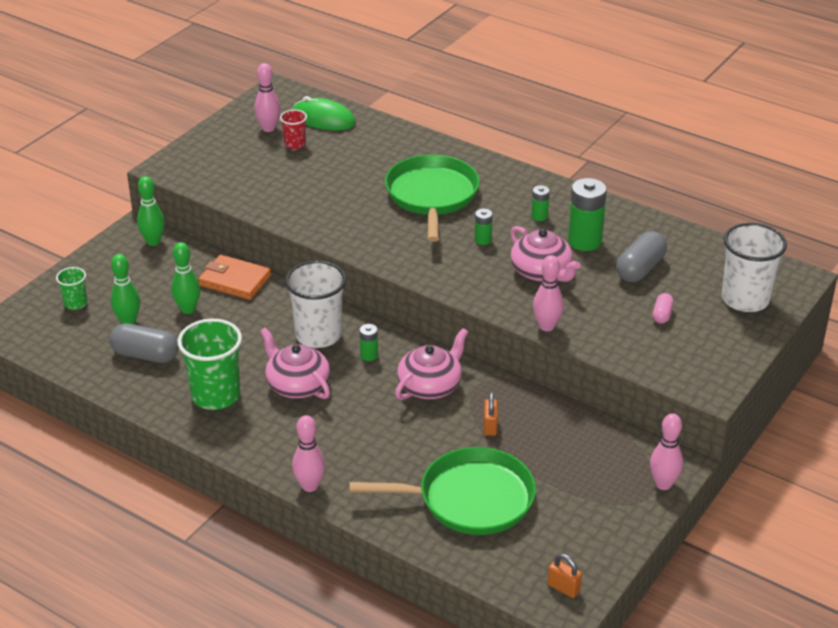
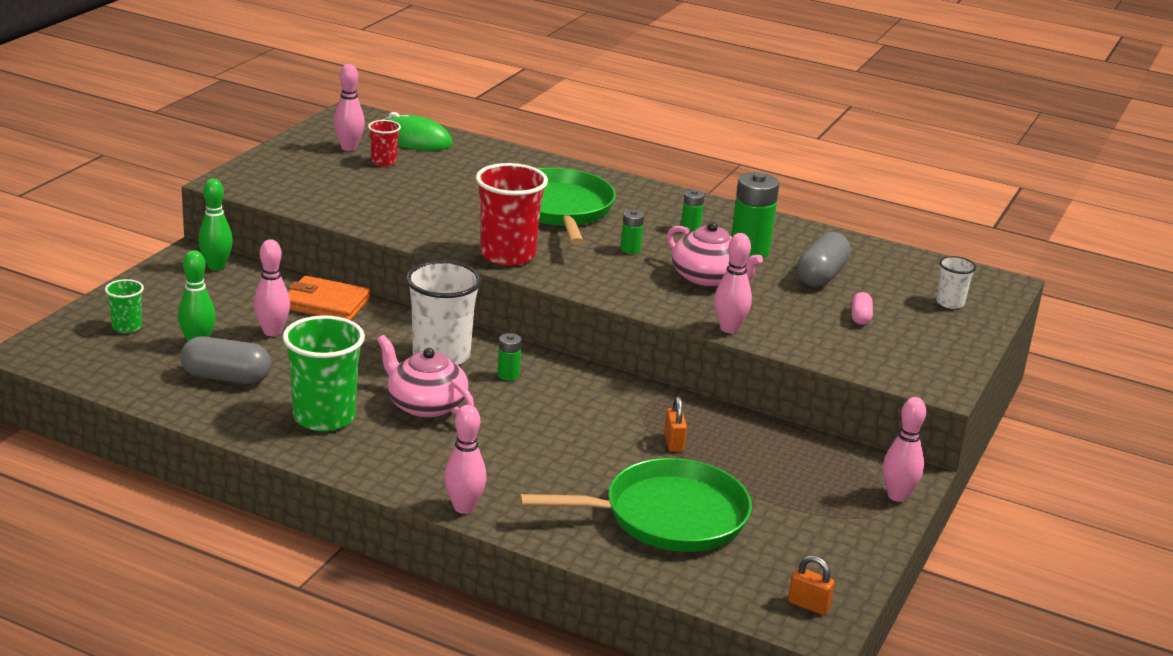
camera: 10 degrees left, 10 degrees down
(188, 309) = (272, 332): green bowling pin -> pink bowling pin
(378, 246) = (507, 255): none -> red cup
(430, 386) = (591, 404): pink teapot -> none
(745, 299) = (950, 303): white cup -> white cup, size x0.51

